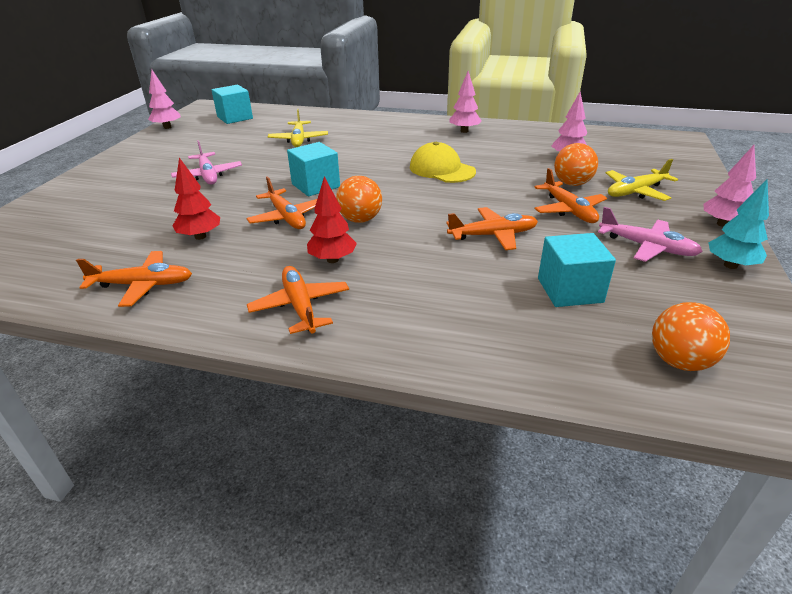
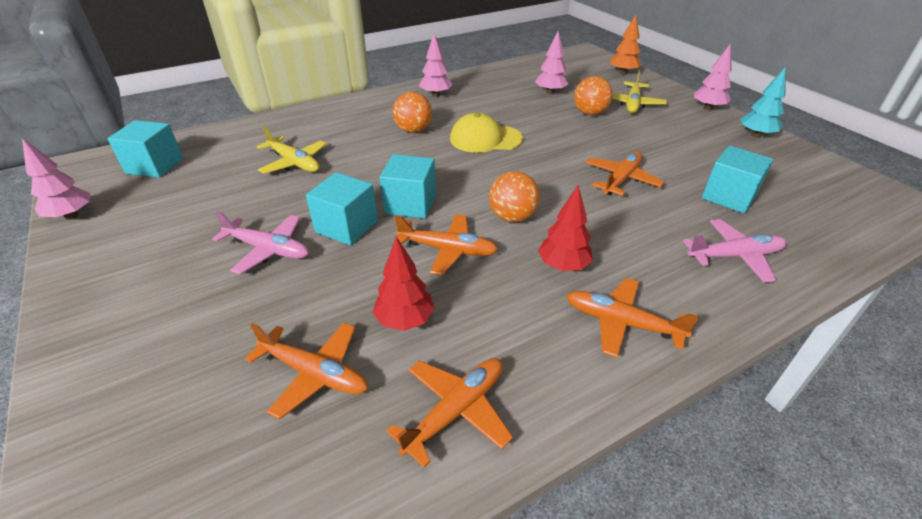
camera: 45 degrees left, 5 degrees up
(261, 181) = (346, 226): none -> turquoise cube
(568, 210) = (624, 135): orange plane -> orange plane (314, 373)
(646, 247) = (705, 143): pink plane -> pink plane (734, 256)
(679, 361) = (841, 211): orange ball -> orange ball (413, 130)
(685, 166) = (623, 73): none -> orange tree

